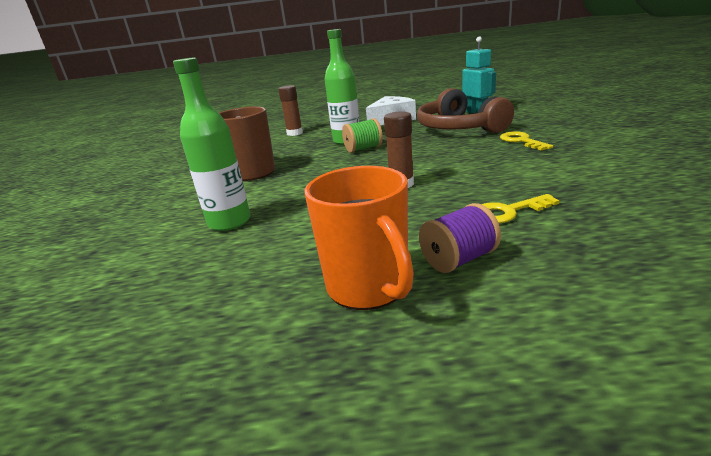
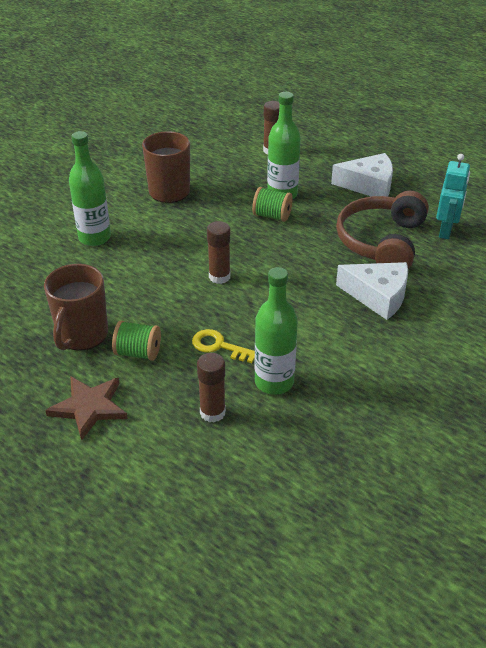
camera: 40 degrees right, 15 degrees up
(369, 287) = (82, 335): orange mug -> brown mug
(458, 259) = (138, 353): purple spool -> green spool
(521, 141) = (378, 296): yellow key -> white cheese
(538, 341) = (89, 407): none -> brown star
(602, 202) = (274, 382): none -> green bottle
(632, 248) = (212, 412): none -> brown glue stick

